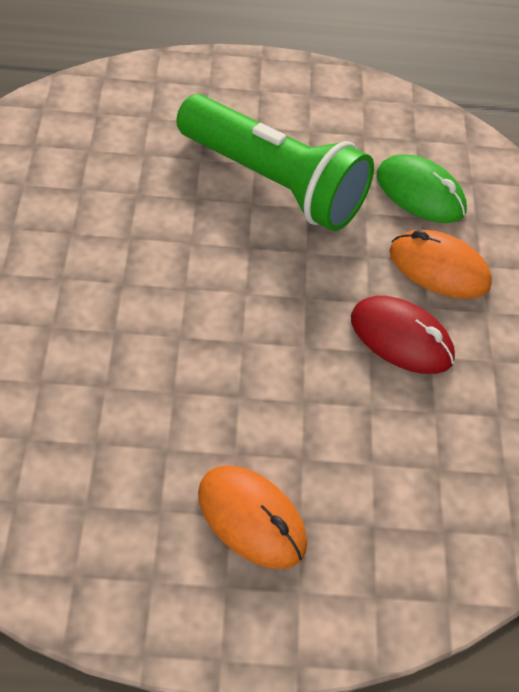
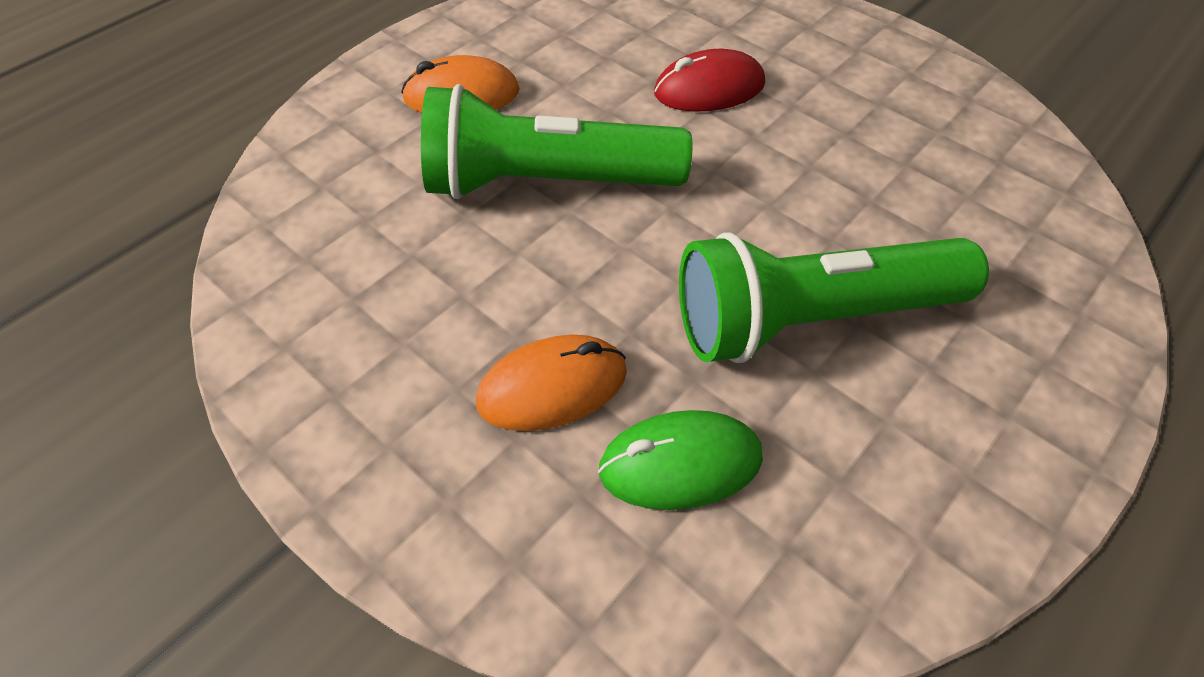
camera: 135 degrees right, 0 degrees up
(293, 379) = (546, 182): none -> green flashlight
(401, 338) = (505, 285): red mouse -> red mouse (709, 89)

